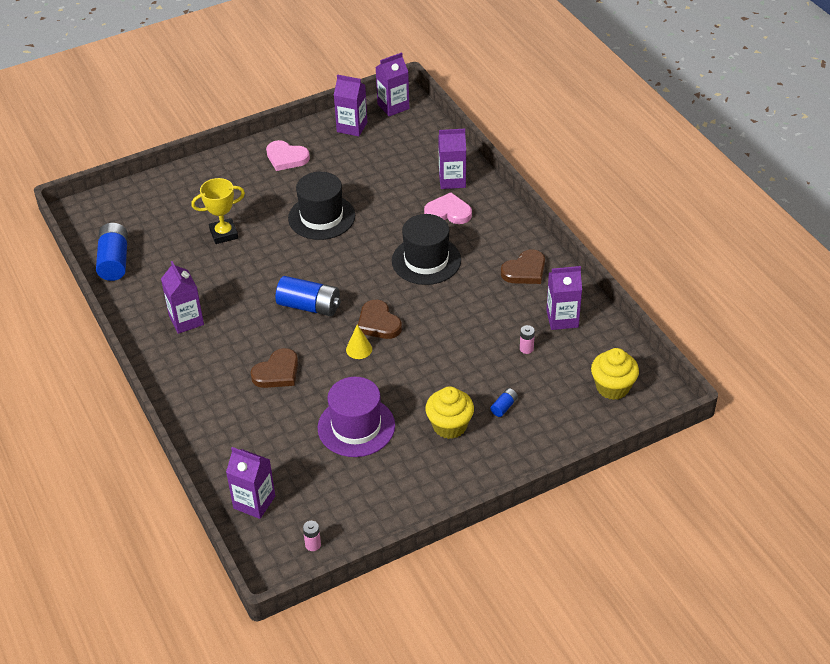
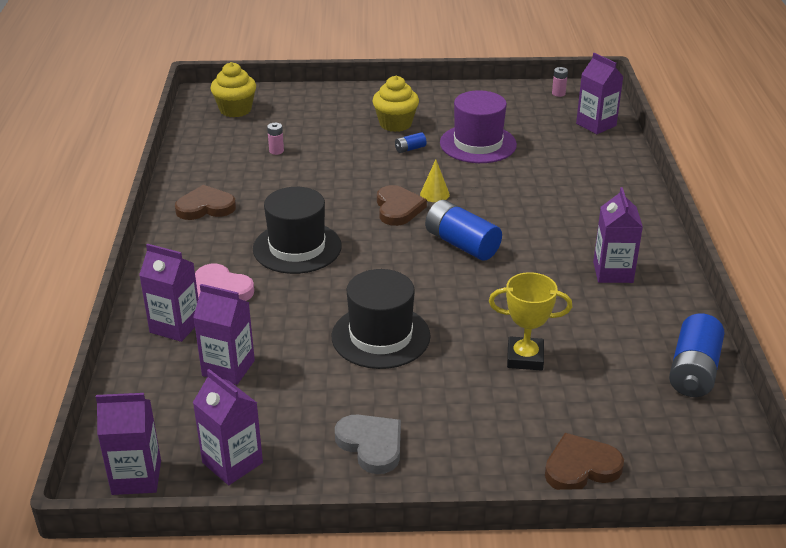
camera: 155 degrees left, 10 degrees down
(277, 372) = (530, 199): brown heart -> brown heart (581, 467)
(286, 158) = (371, 445): pink heart -> grey heart
(504, 407) = (338, 122): blue battery -> blue battery (410, 149)
(562, 319) = (218, 161): purple carton -> purple carton (228, 368)

